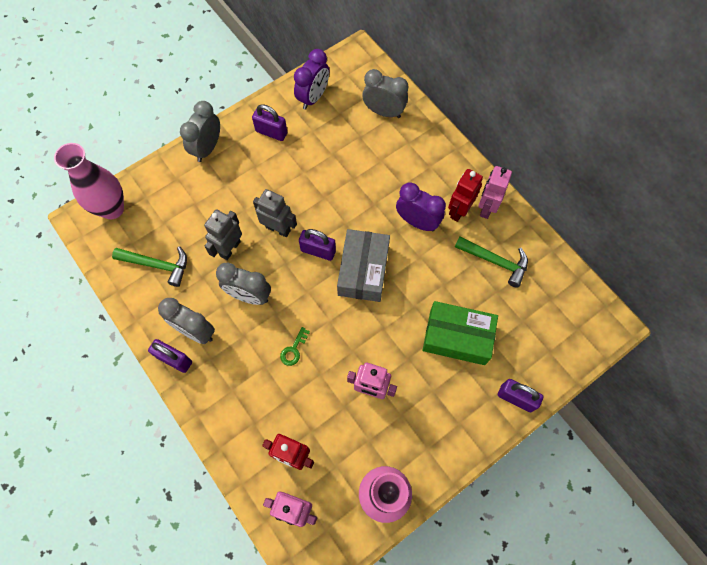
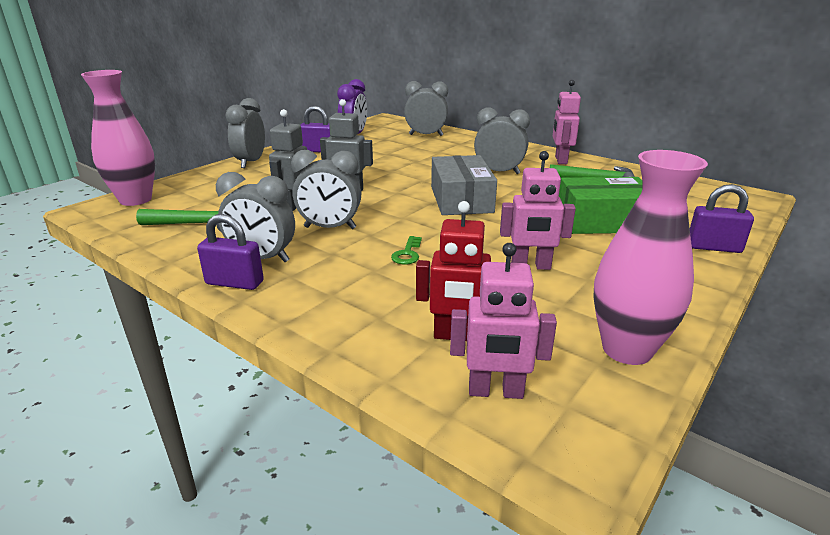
camera: 15 degrees left, 40 degrees down
(318, 251) = (401, 195): purple padlock -> none
(417, 222) = (499, 172): purple clock -> grey clock
(459, 210) = (535, 164): red robot -> none

